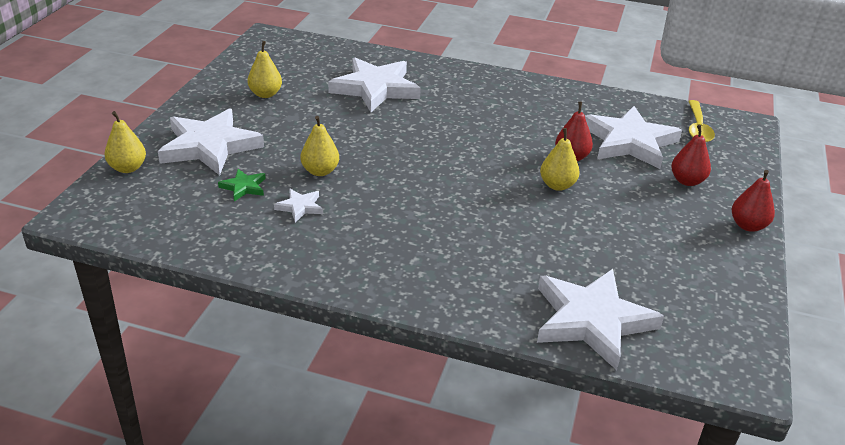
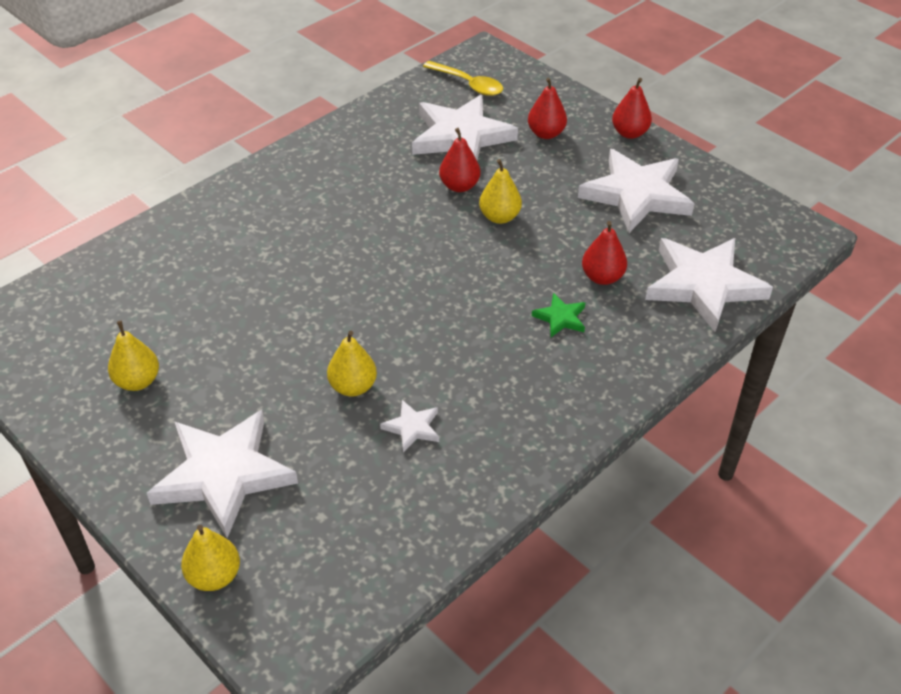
camera: 60 degrees left, 10 degrees up
(244, 187) = (339, 466): green star -> green star (560, 318)
(375, 88) = (209, 275): white star -> white star (636, 195)
(541, 257) = (602, 277): none -> red pear

